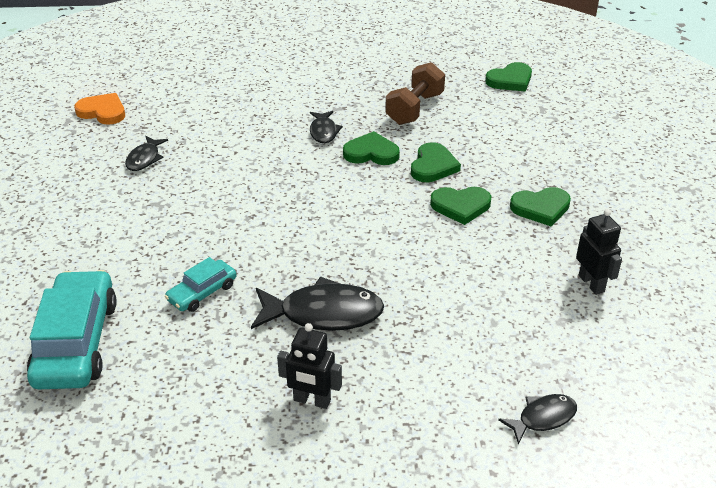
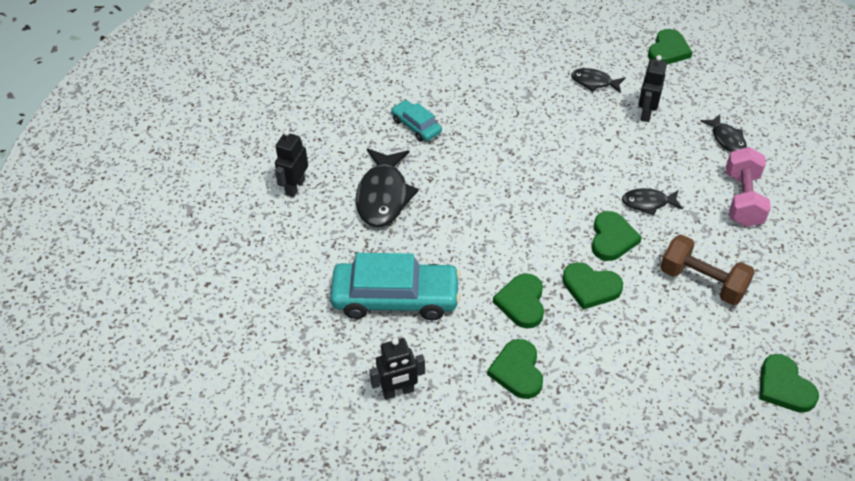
camera: 95 degrees right, 10 degrees up
(76, 342) = (373, 67): turquoise car -> turquoise car (395, 298)
(102, 112) = (668, 50): orange heart -> green heart
(198, 128) = (646, 113): none -> black robot
(316, 84) = (742, 199): none -> pink dumbbell
(543, 418) = (248, 322): black fish -> black fish (726, 139)

